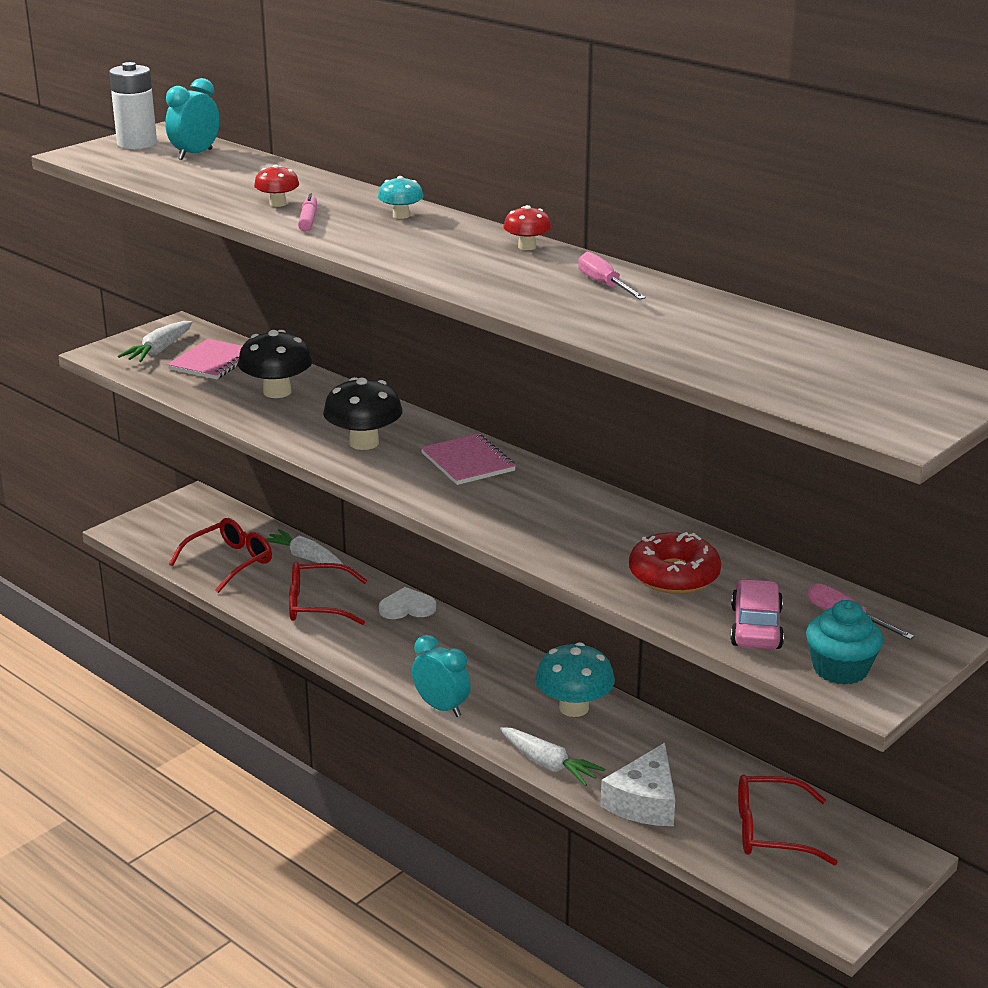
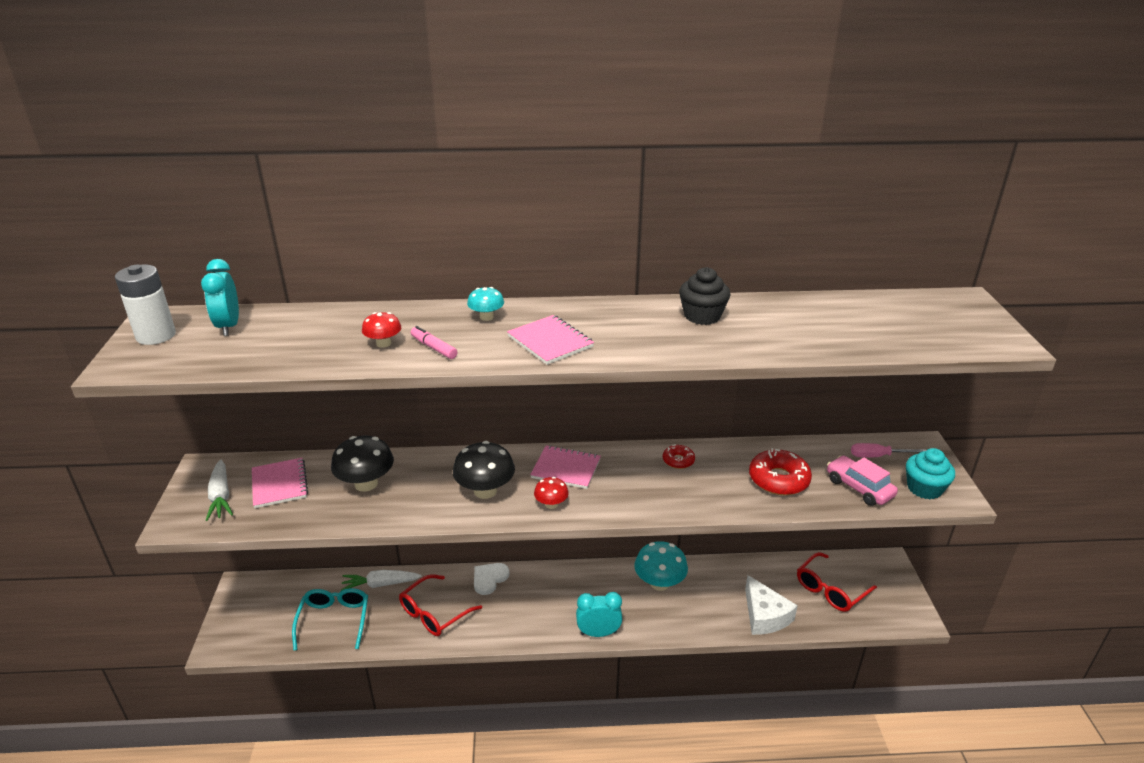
camera: 45 degrees left, 5 degrees up
(230, 562) = (334, 620): red glasses -> turquoise glasses
(411, 250) = (550, 342): none -> pink notebook
(527, 247) = (607, 307): red mushroom -> red mushroom (551, 504)
(548, 764) = (696, 628): white carrot -> none
(595, 509) = (678, 460): none -> red donut
(604, 285) = (702, 316): pink screwdriver -> black cupcake

